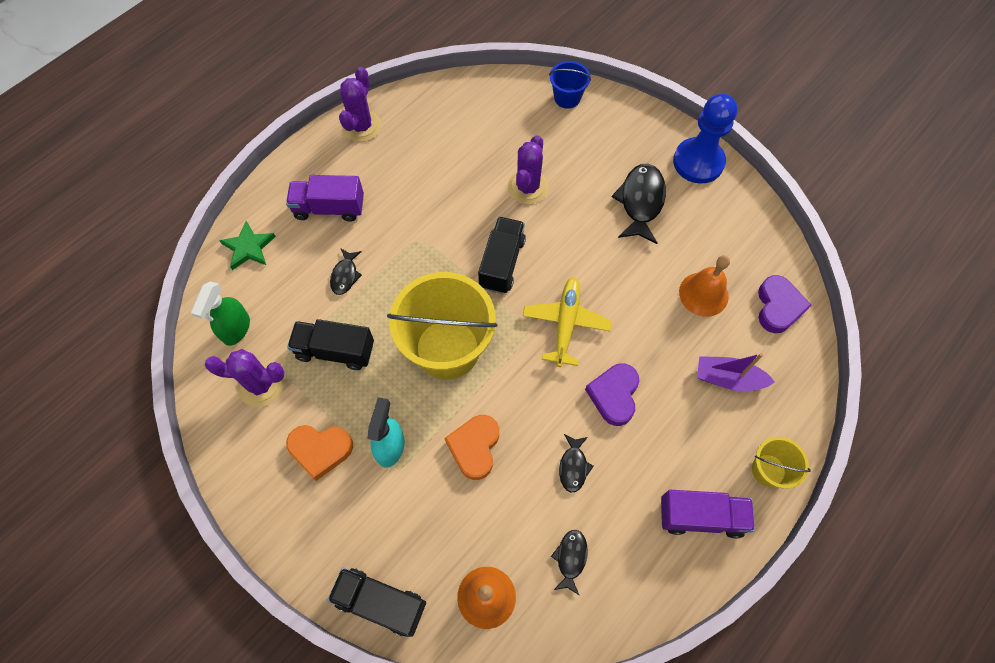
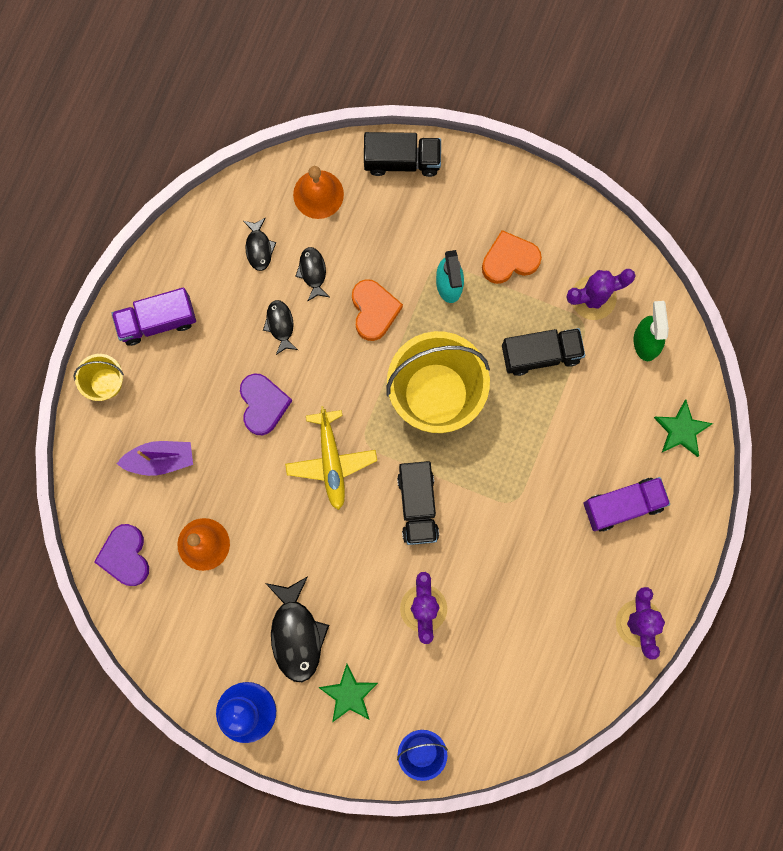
camera: 160 degrees right, 15 degrees up
(345, 275) = (569, 435): black fish -> black fish (313, 272)
(610, 149) = (349, 694): none -> green star

